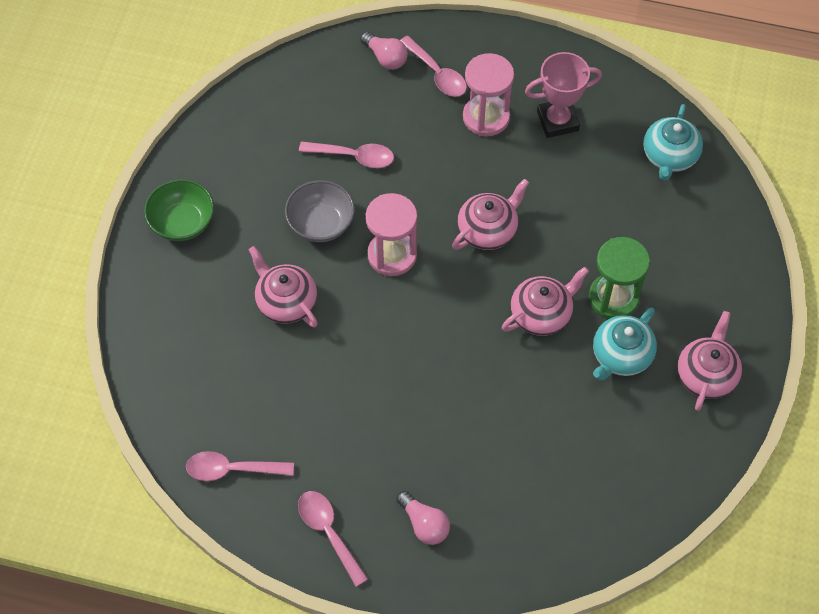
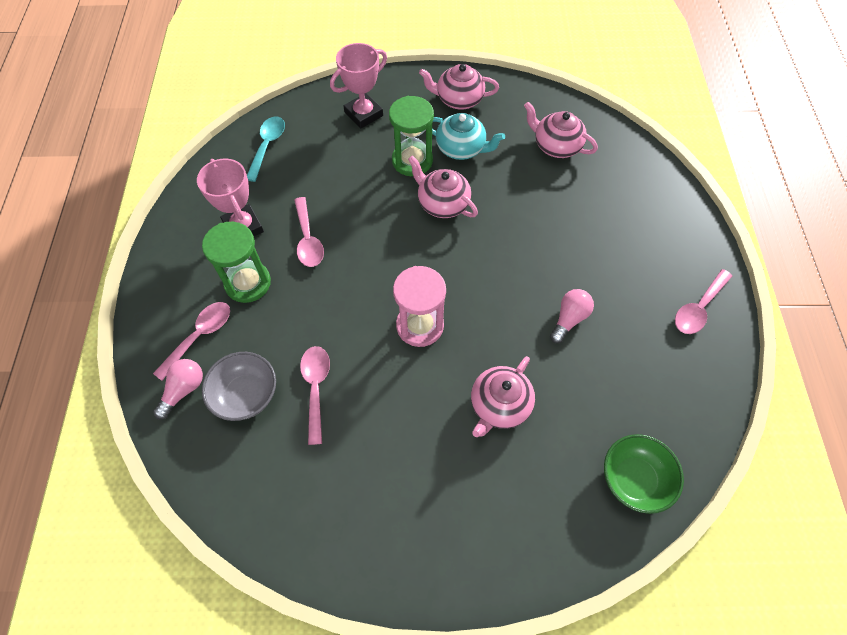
camera: 105 degrees left, 0 degrees up
(182, 222) = (440, 544): green bowl -> green bowl (634, 479)
(232, 469) = (684, 402): pink spoon -> pink spoon (308, 239)
(321, 223) = (402, 398): grey bowl -> grey bowl (246, 395)
(424, 524) = (656, 244): pink light bulb -> pink light bulb (569, 319)
(486, 117) = (248, 283): pink hourglass -> green hourglass
(488, 230) = (372, 256): pink teapot -> pink teapot (556, 146)
(669, 156) = (267, 146): turquoise teapot -> turquoise spoon
(701, 262) = (363, 114): none -> pink trophy

